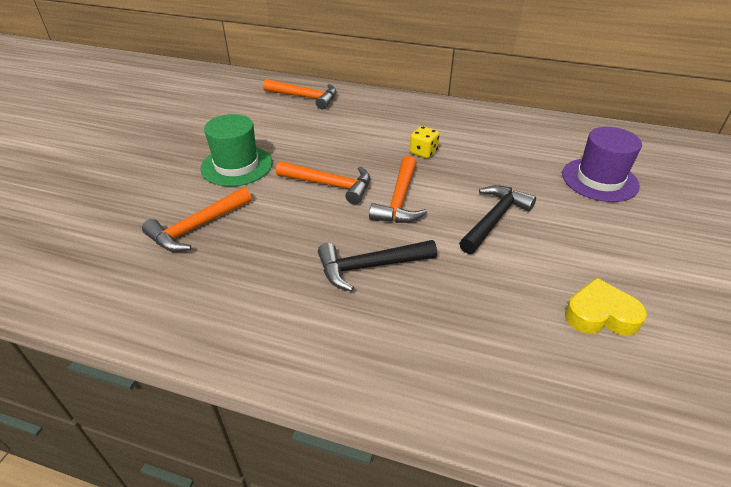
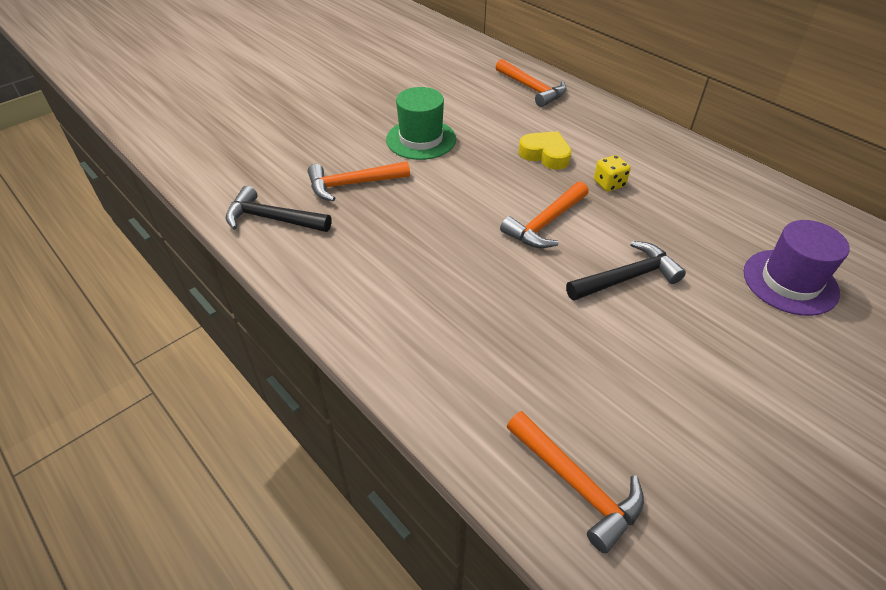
camera: 30 degrees right, 5 degrees up
(330, 185) = (490, 186): orange hammer -> orange hammer (576, 484)
(370, 266) = (470, 274): black hammer -> black hammer (273, 219)
(600, 314) = (657, 410): yellow heart -> yellow heart (545, 155)

